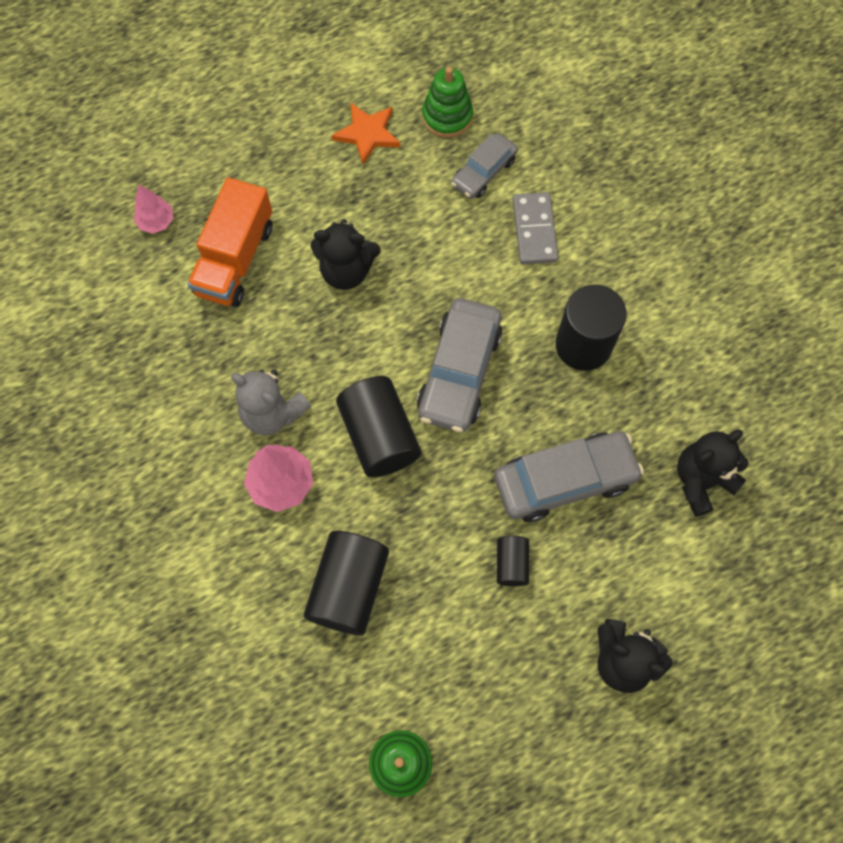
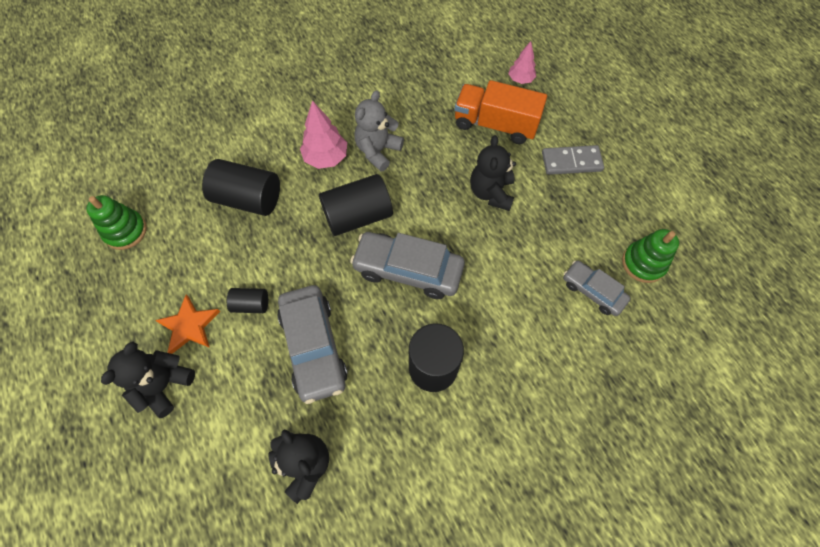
camera: 90 degrees right, 5 degrees down
(367, 134) = (615, 204): orange star -> orange star (189, 326)
(534, 230) = (540, 331): grey domino -> grey domino (571, 162)

